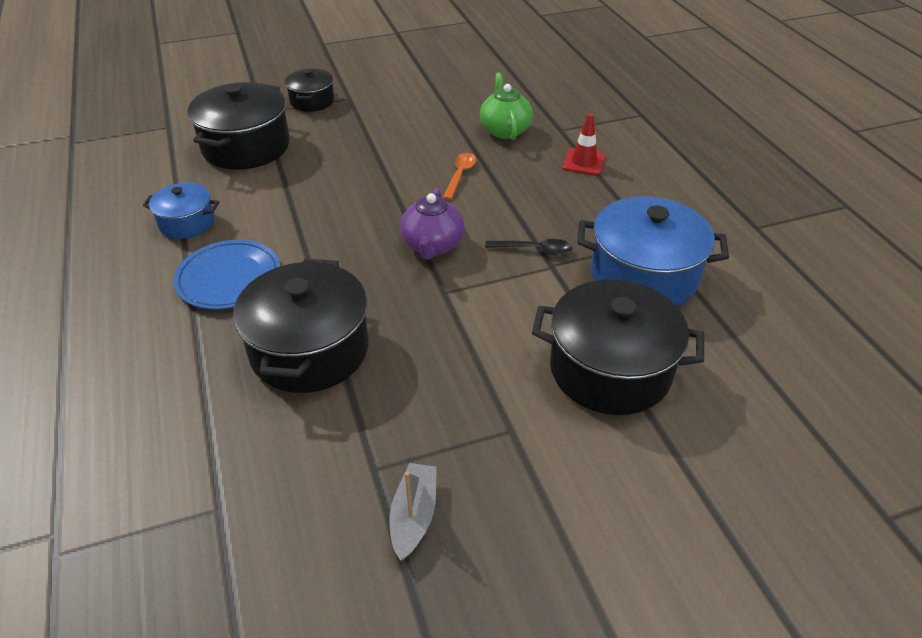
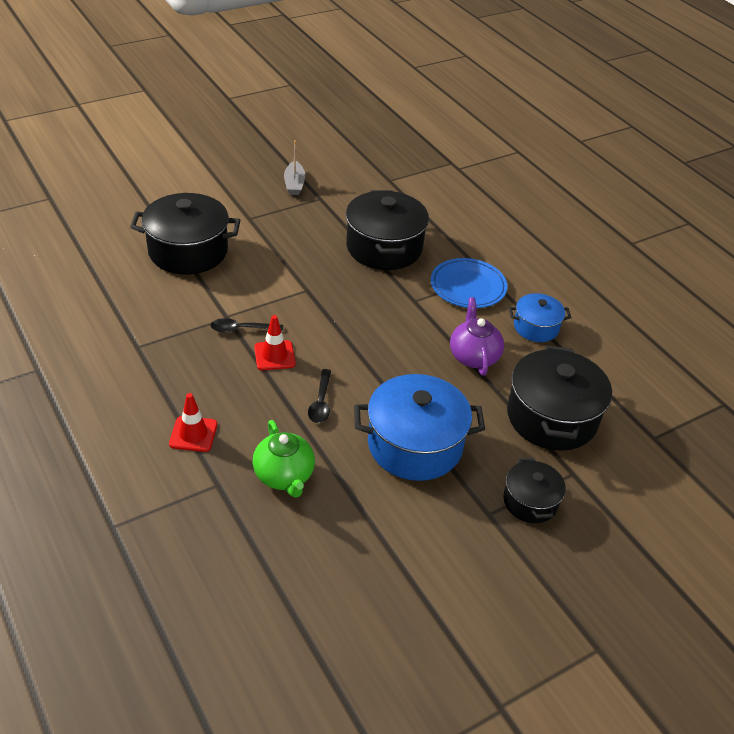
camera: 165 degrees right, 0 degrees up
(432, 246) = (326, 325): purple teapot -> purple teapot (473, 356)
(460, 175) = (321, 402): orange spoon -> black spoon
(499, 219) = (274, 355): none -> red traffic cone
(643, 275) = (153, 315): blue pot -> blue pot (415, 445)

